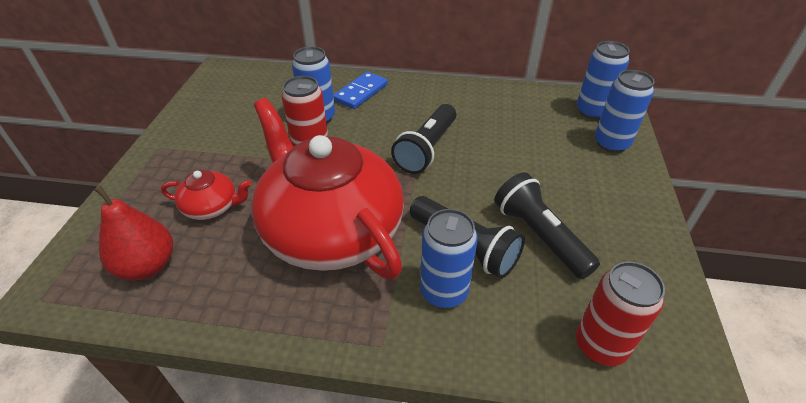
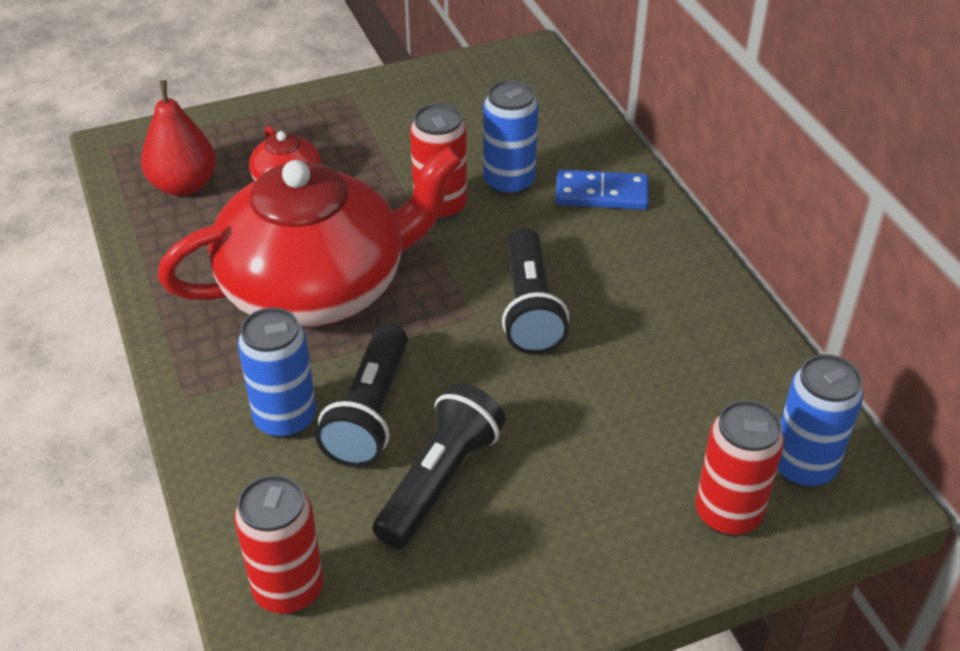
camera: 60 degrees right, 0 degrees up
(331, 230) = (317, 287): red teapot -> red teapot turned 45 degrees clockwise
(427, 149) = (530, 308): black flashlight -> black flashlight turned 90 degrees counterclockwise
(611, 143) = (728, 514): blue can -> red can

